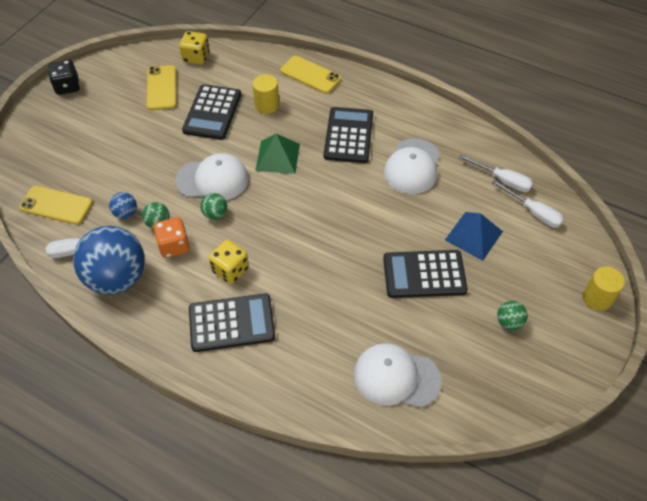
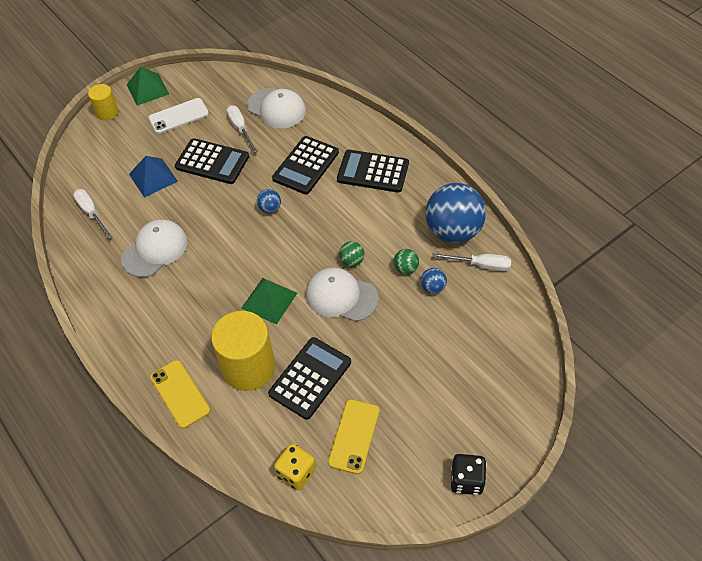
camera: 155 degrees left, 0 degrees up
(56, 205) = (498, 317): yellow phone -> none
(174, 246) = (398, 243): orange dice -> none
(230, 270) = (358, 209): yellow dice -> none
(267, 105) = (248, 367): yellow cylinder -> yellow cylinder, size x1.88
(326, 241) = (270, 208): none -> blue ball
(348, 135) = (189, 301): black calculator -> black calculator (306, 165)
(509, 322) = (178, 116): green ball -> white phone
(533, 212) = (92, 180): white screwdriver -> white screwdriver (240, 128)
(581, 350) = (147, 89): none -> green pyramid

